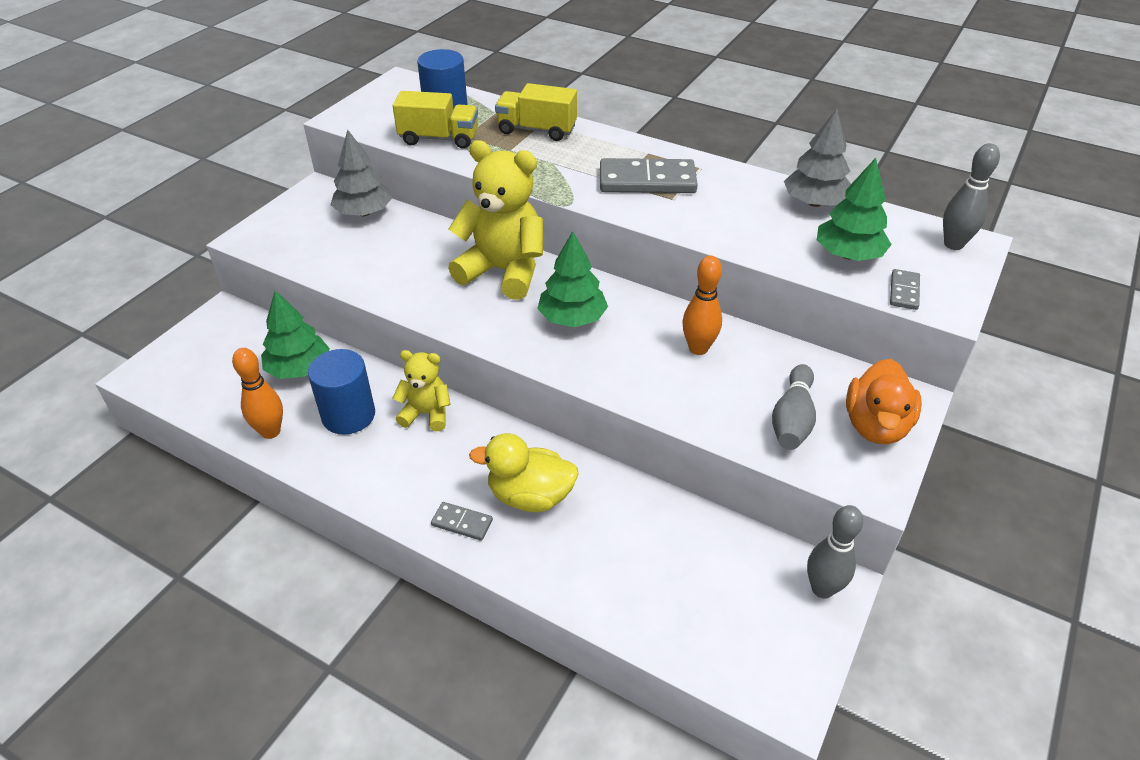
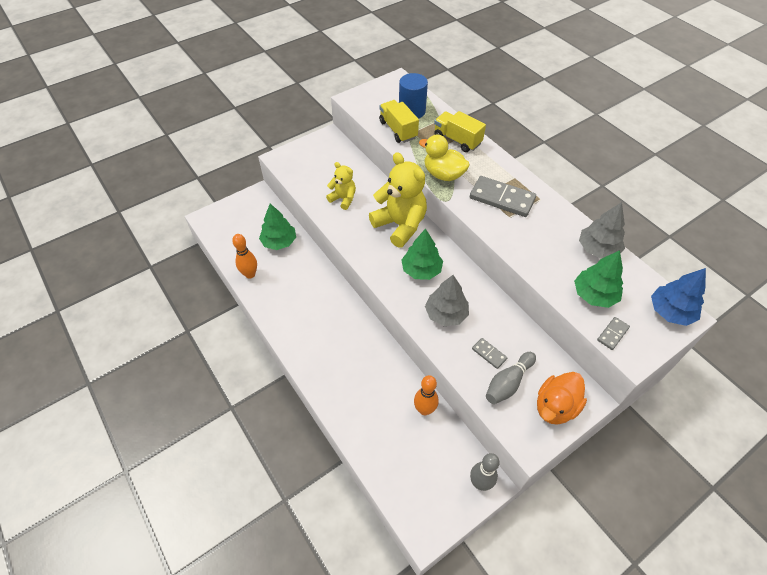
camera: 25 degrees right, 10 degrees up
(348, 415) = (290, 279): blue cylinder -> none
(364, 212) = (345, 160): grey tree -> grey tree (446, 314)
(426, 414) = (328, 293): yellow teddy bear -> yellow teddy bear (343, 199)
(439, 138) = (398, 130): yellow truck -> yellow truck turned 150 degrees counterclockwise
(462, 523) = (315, 363): grey domino -> grey domino (489, 354)
(530, 496) = (356, 363): yellow duck -> yellow duck (443, 174)
(698, 348) = (481, 316): orange bowling pin -> orange bowling pin (424, 409)
(953, 244) = (670, 312): grey bowling pin -> blue tree

